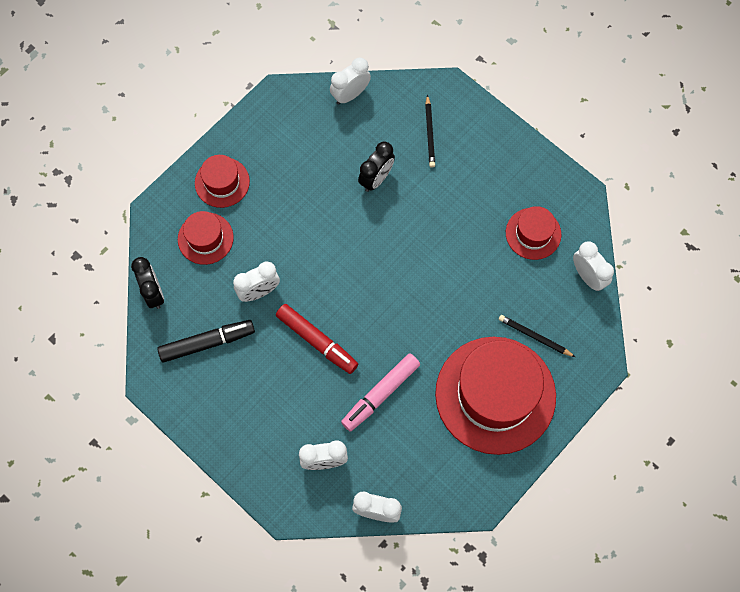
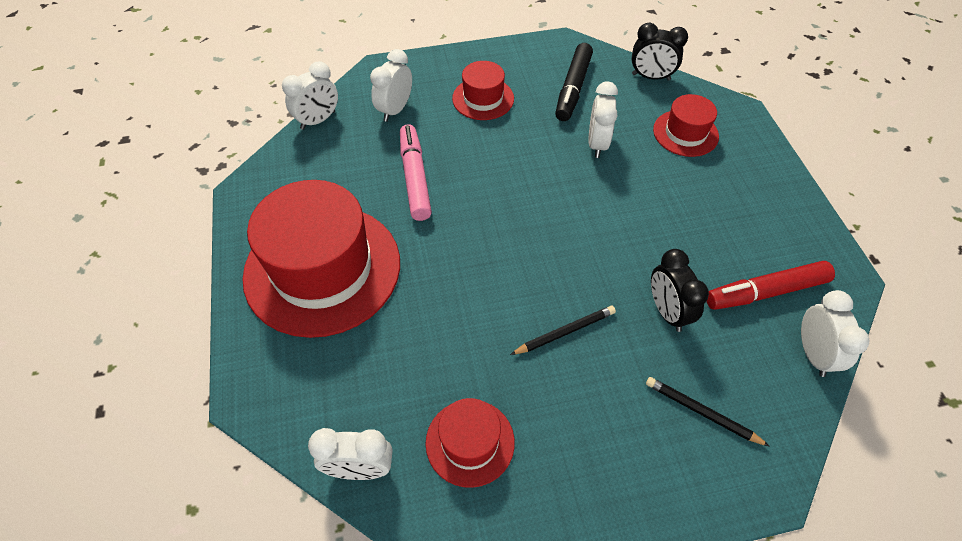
camera: 125 degrees right, 15 degrees down
(222, 182) = (746, 173): red hat -> red hat (483, 98)
(317, 341) = (510, 160): red marker -> red marker (765, 291)
(534, 336) = (345, 349): black pencil -> black pencil (565, 332)

